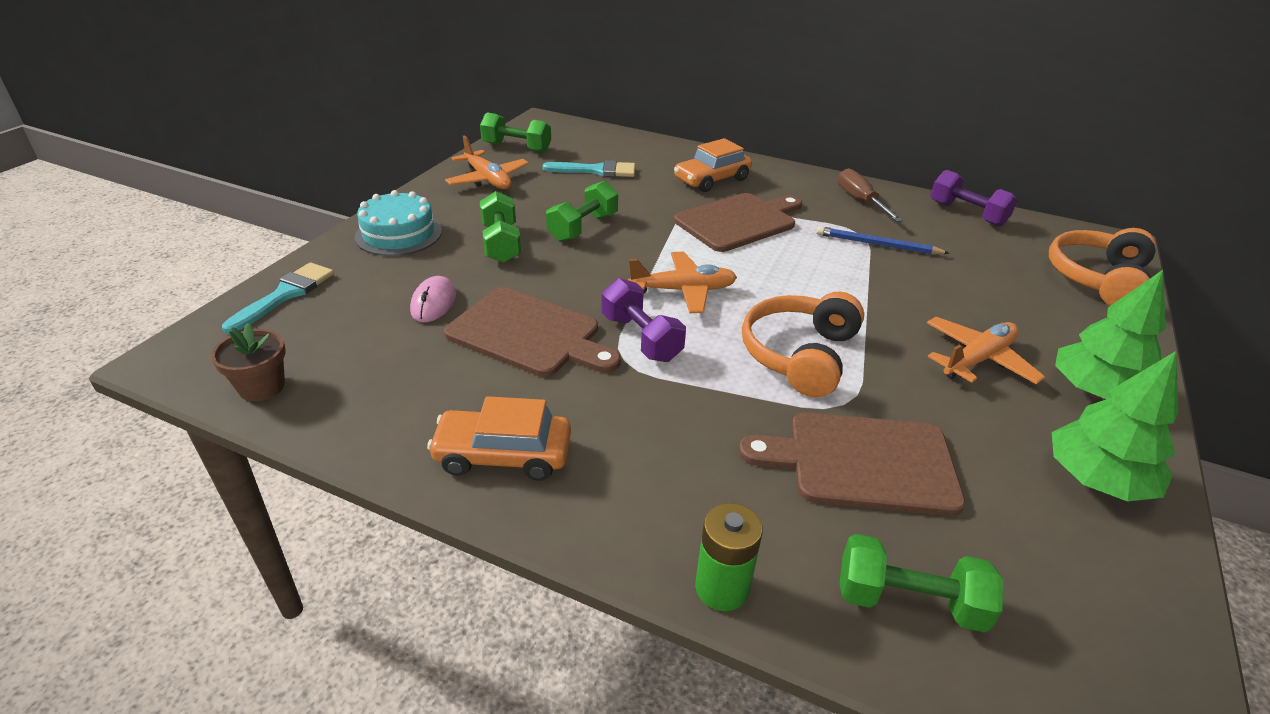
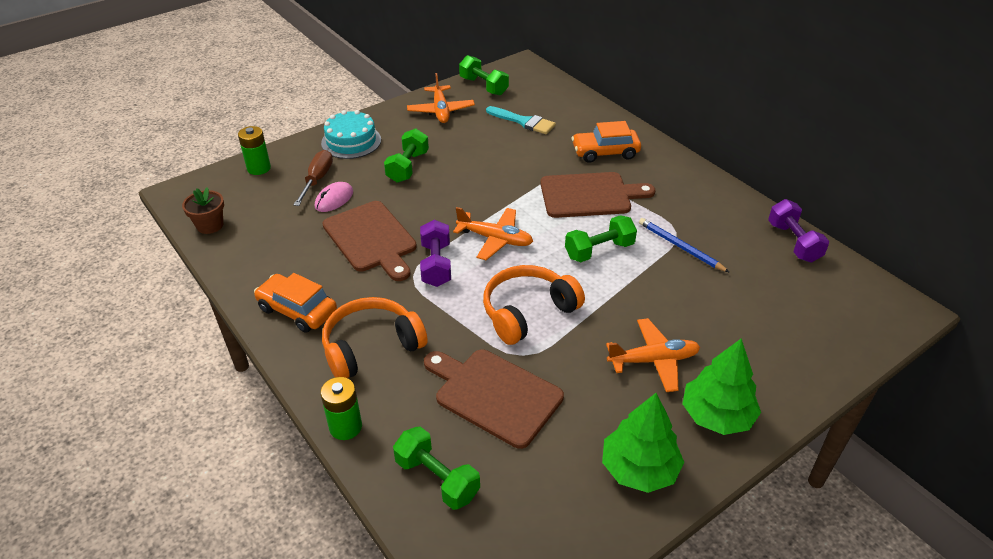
camera: 30 degrees right, 5 degrees up
(285, 295) = (259, 168): turquoise brush -> green battery
(583, 227) = (472, 169): green dumbbell -> green dumbbell (599, 250)
(860, 201) = (710, 204): brown screwdriver -> brown screwdriver (317, 179)
(1097, 279) = (841, 335): orange headphones -> orange headphones (371, 347)

